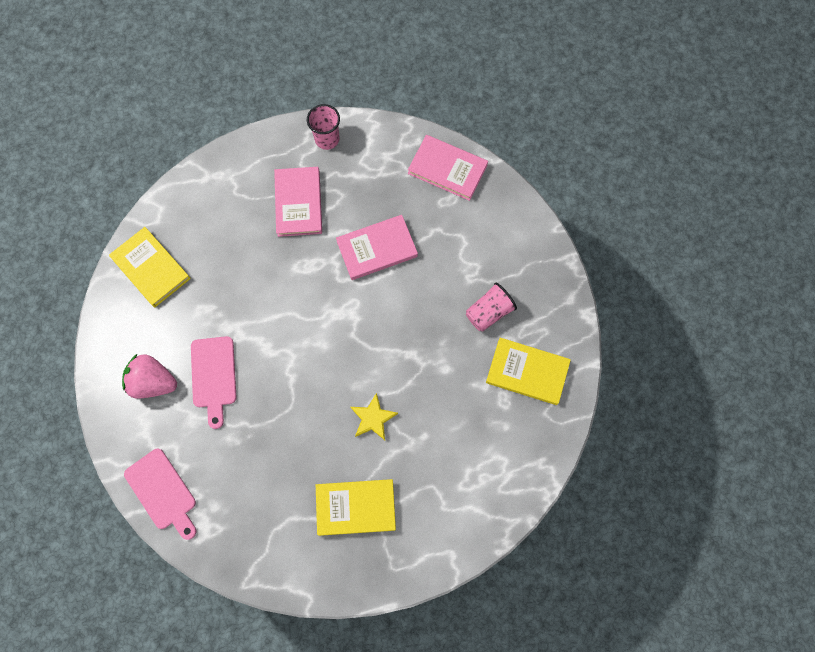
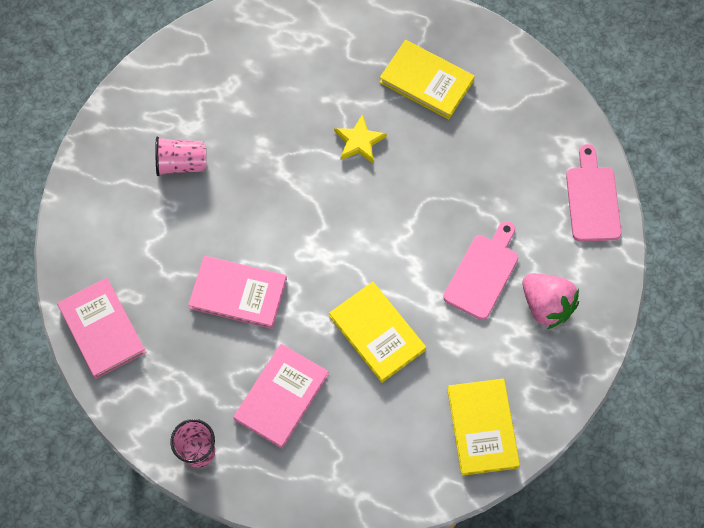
camera: 145 degrees left, 5 degrees down
(527, 372) = (192, 92): yellow book -> yellow book (377, 333)

